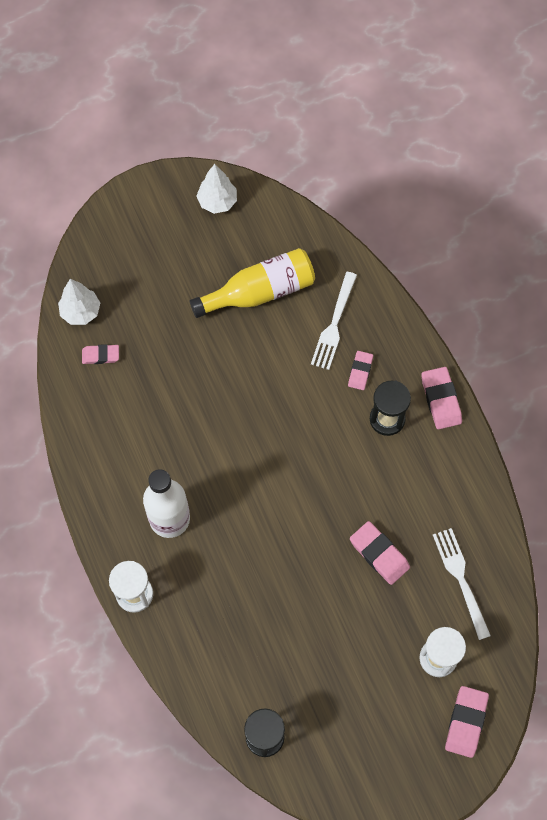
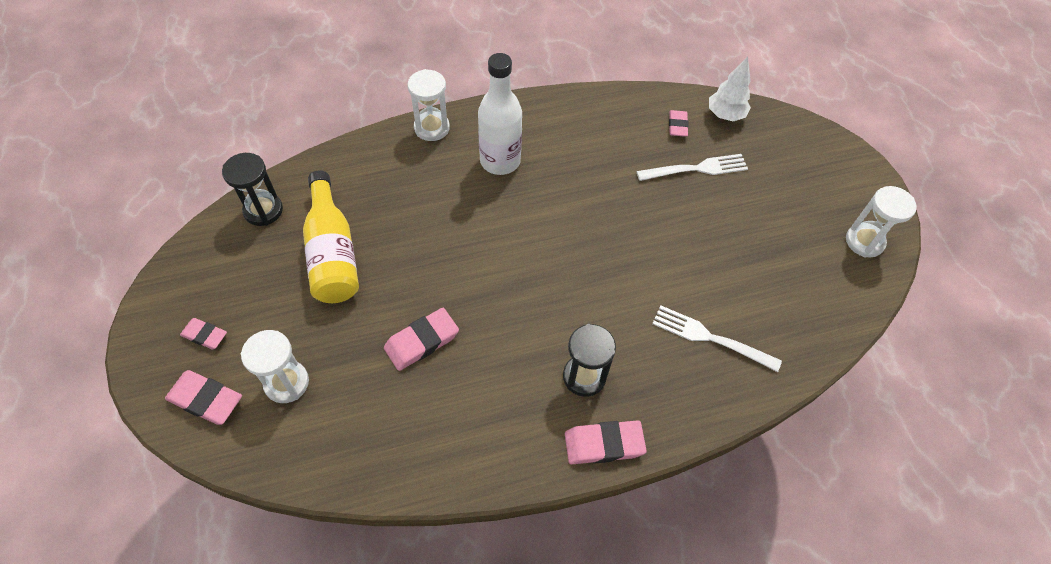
camera: 95 degrees right, 10 degrees down
(217, 202) = (864, 241): white tree -> white hourglass
(260, 292) = (751, 268): yellow bottle -> yellow bottle (332, 253)
(360, 371) = (648, 357): pink eraser -> pink eraser (205, 335)
(461, 579) = (370, 425): white fork -> white fork (696, 169)

